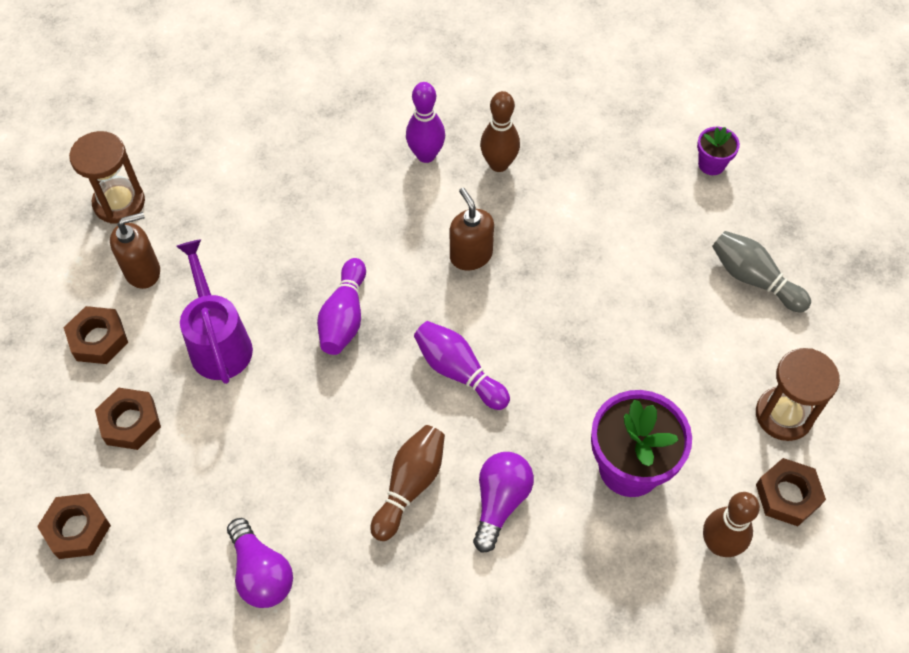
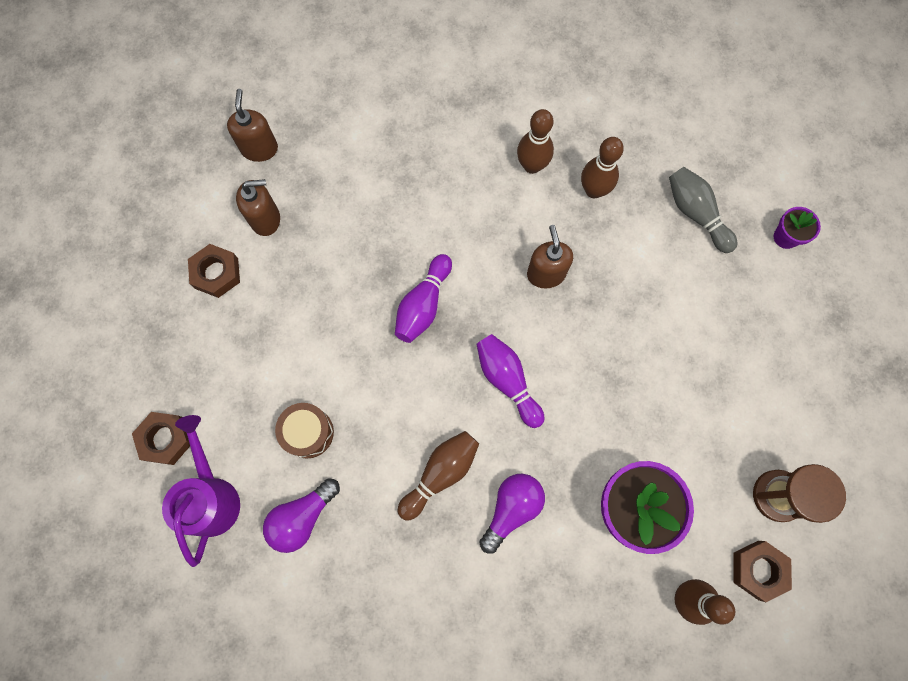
camera: 15 degrees right, 15 degrees up
(119, 203) = (259, 148): brown hourglass -> brown soap dispenser
(130, 422) = (226, 356): brown nut -> none
(219, 342) = (314, 301): purple watering can -> purple watering can (212, 496)
(246, 480) = (308, 432): none -> brown drum
(261, 573) = (302, 517): purple light bulb -> purple light bulb turned 60 degrees clockwise
(426, 155) = (532, 166): purple bowling pin -> brown bowling pin
(754, 279) = (790, 360): grey bowling pin -> grey bowling pin (696, 214)

